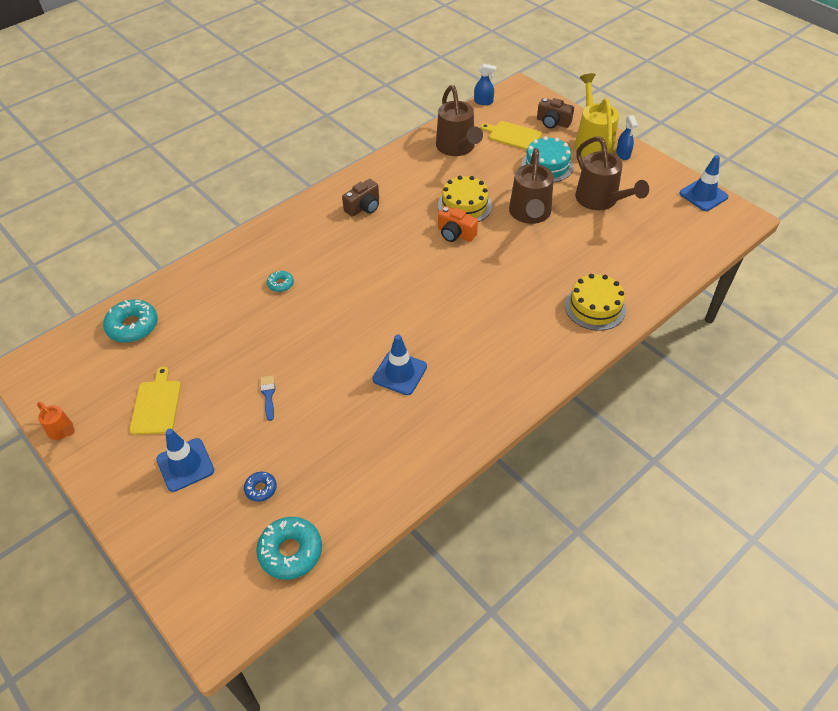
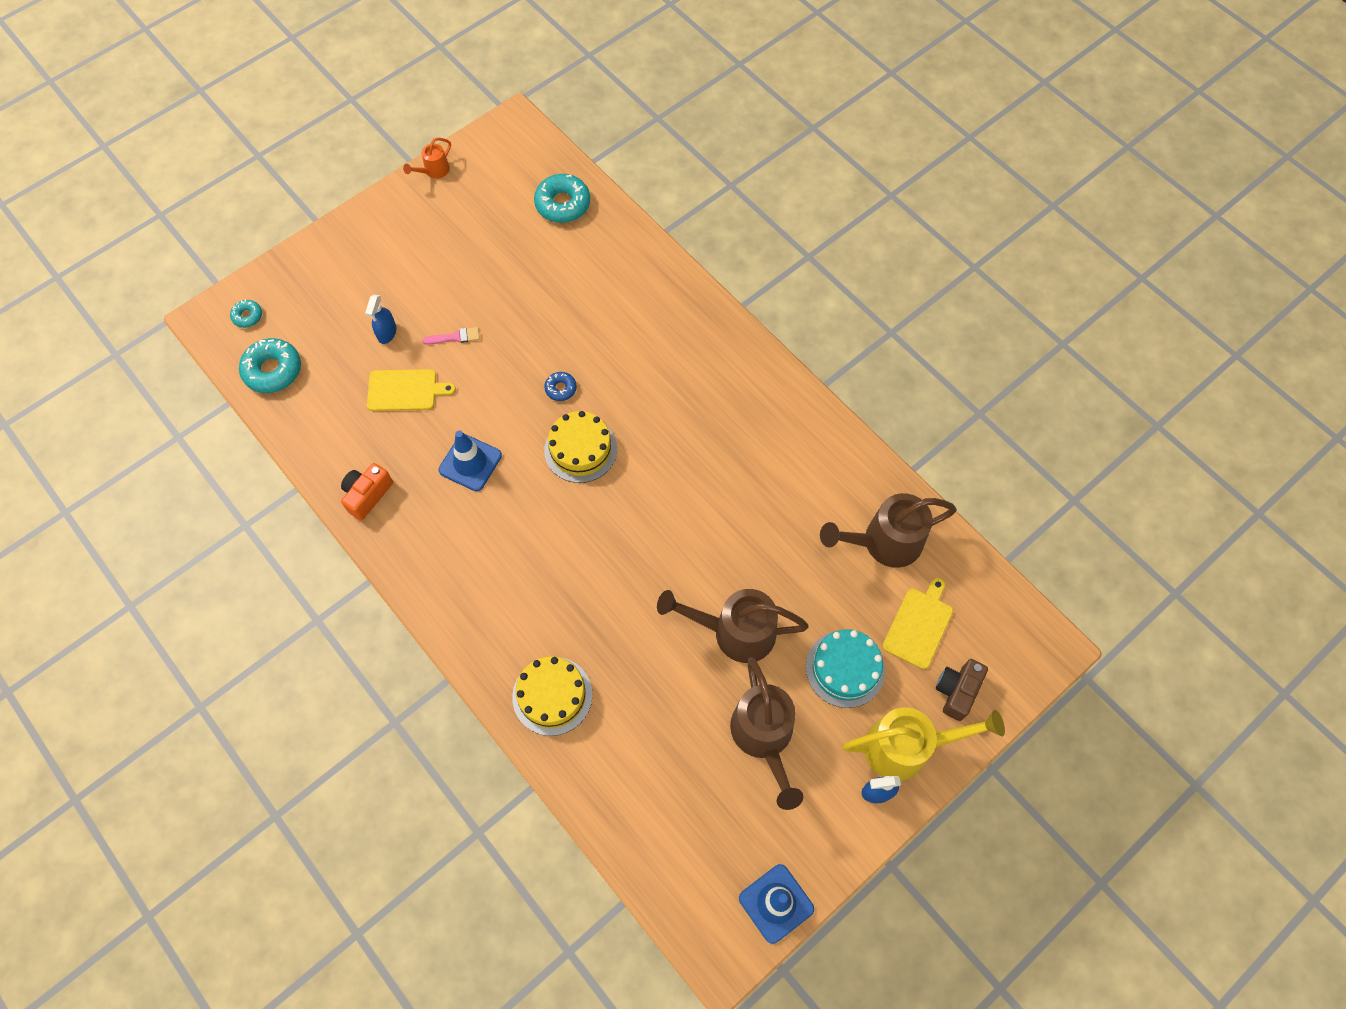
camera: 90 degrees right, 15 degrees up
(156, 405) = (455, 241): yellow cutting board -> yellow cutting board (405, 390)
(185, 465) = (380, 275): blue traffic cone -> none
(261, 489) = (343, 340): blue donut -> blue donut (561, 388)
(268, 395) = (455, 337): blue brush -> pink brush
(280, 284) = (616, 336): turquoise donut -> turquoise donut (247, 316)
(363, 207) = (752, 420): brown camera -> none
(455, 234) = (697, 532): orange camera -> orange camera (367, 495)
(464, 205) = (754, 546): yellow cake -> yellow cake (580, 449)
(483, 102) = (1006, 588): blue spray bottle -> blue spray bottle (387, 333)
(600, 200) = (764, 737): brown watering can -> brown watering can turned 75 degrees counterclockwise

